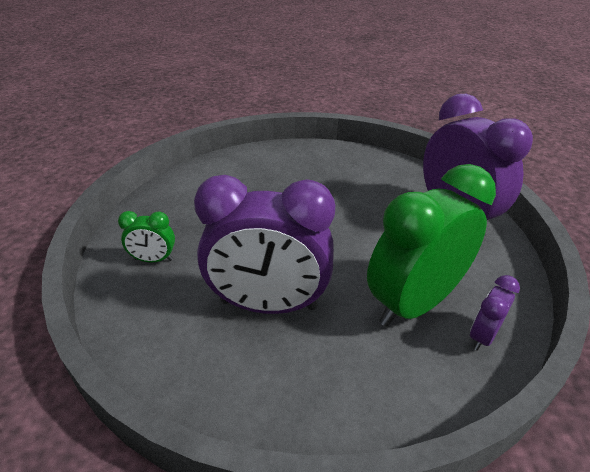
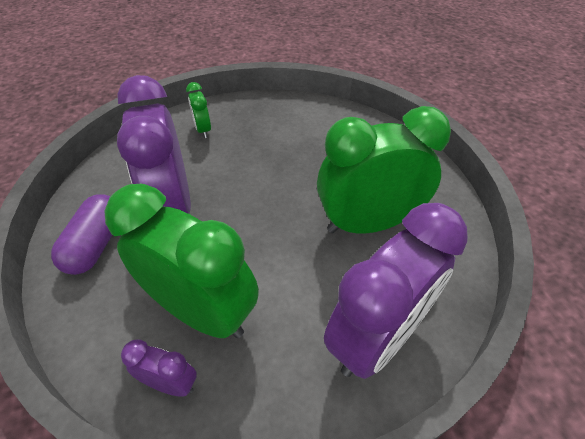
camera: 70 degrees right, 10 degrees up
(295, 384) = (96, 244): none -> purple capsule
(352, 191) = (368, 224): none -> green clock

